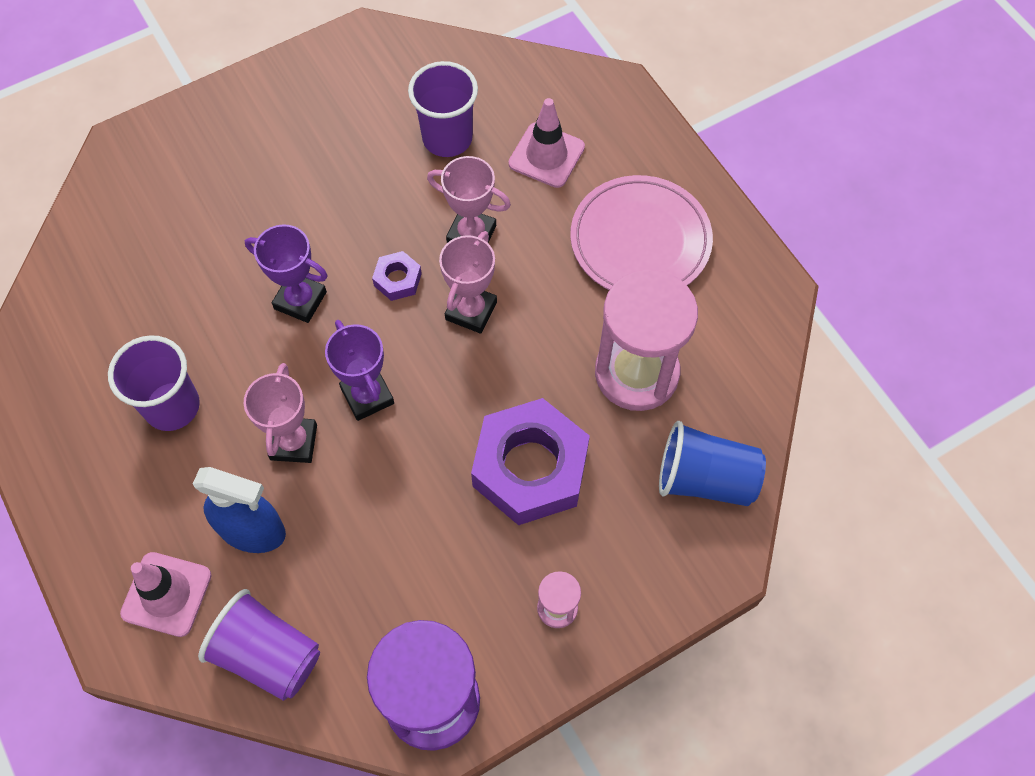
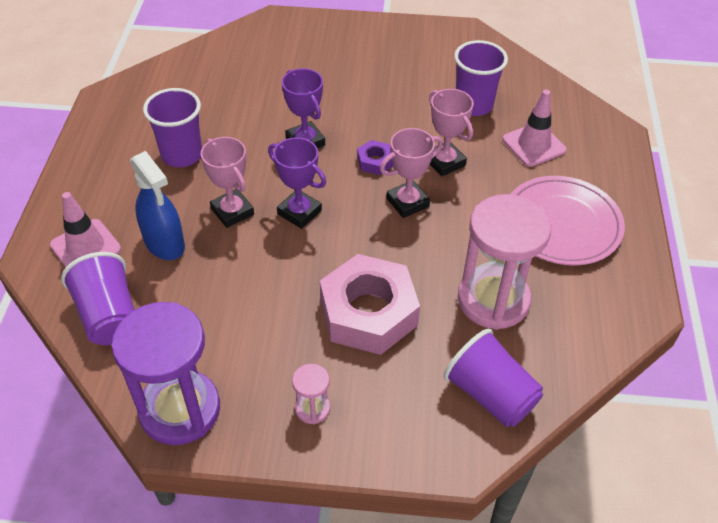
camera: 35 degrees right, 15 degrees down
(293, 442) = (232, 211): pink trophy -> pink trophy turned 75 degrees counterclockwise
(367, 396) = (299, 212): purple trophy -> purple trophy turned 60 degrees counterclockwise
(530, 468) = (368, 313): purple nut -> pink nut
(705, 479) = (490, 394): blue cup -> purple cup

